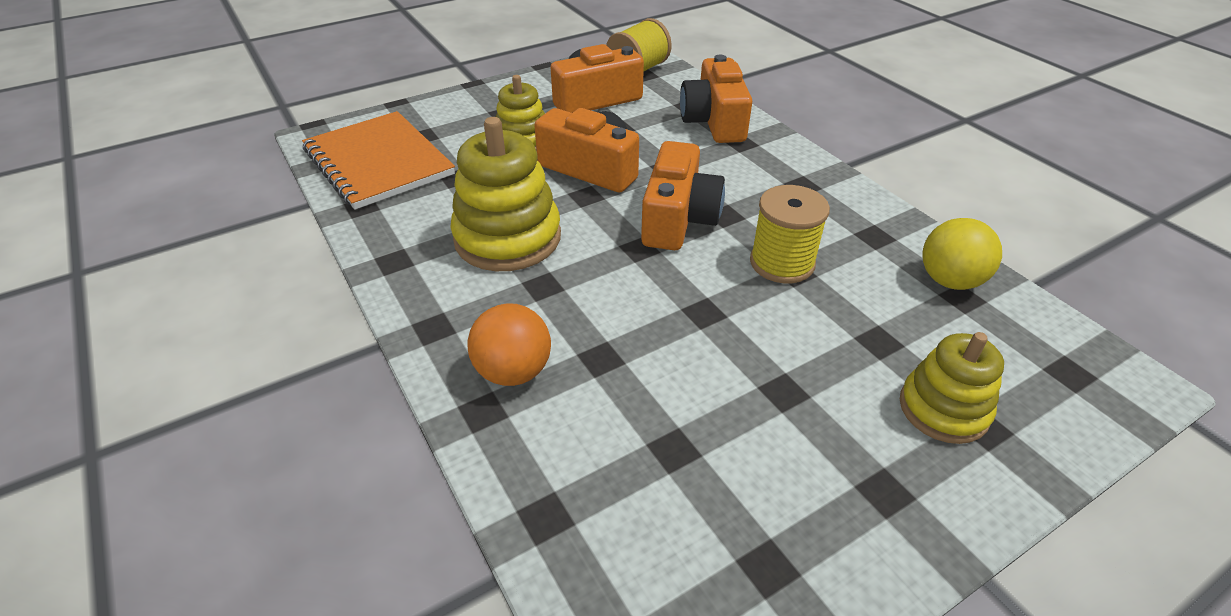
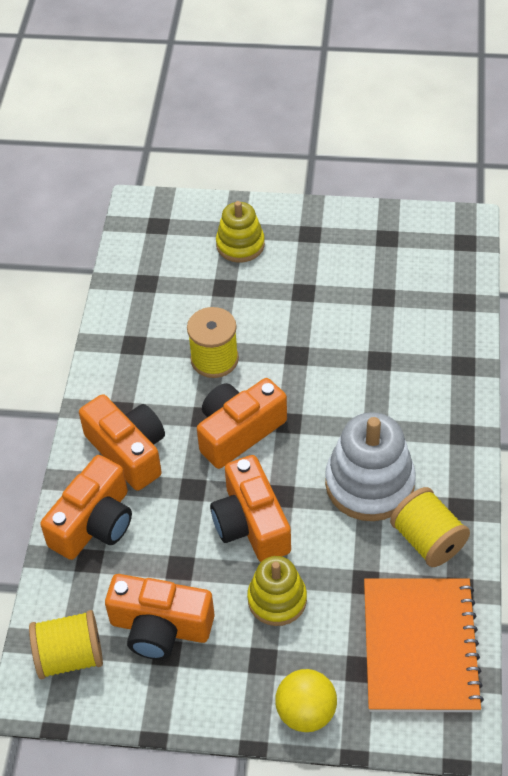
camera: 140 degrees left, 10 degrees up
(414, 223) = (428, 540): none -> yellow spool
(507, 238) = (369, 484): yellow stacking toy -> white stacking toy
(513, 372) = (433, 378): orange ball -> none
(753, 165) = (128, 451): none -> orange camera
(949, 281) = (137, 294): yellow ball -> yellow ball (306, 712)

